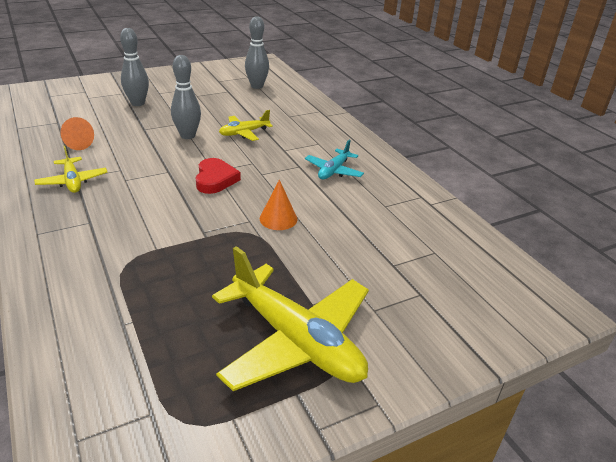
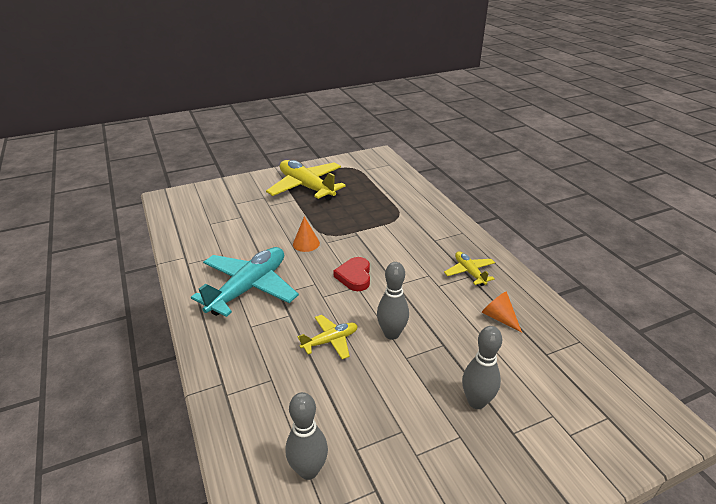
camera: 175 degrees left, 0 degrees up
(333, 171) = (249, 288): turquoise plane -> turquoise plane, size x1.98

